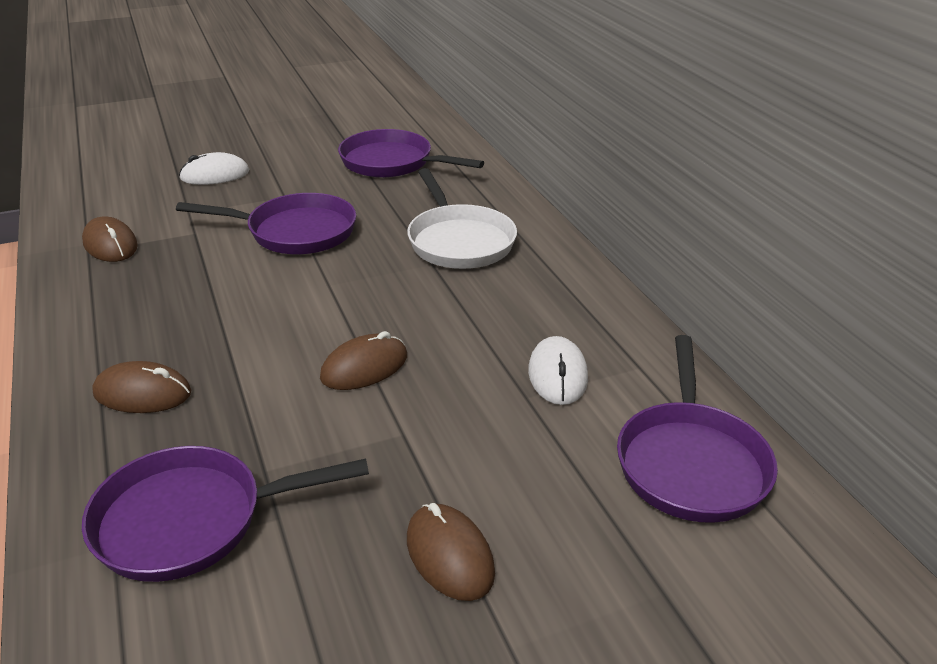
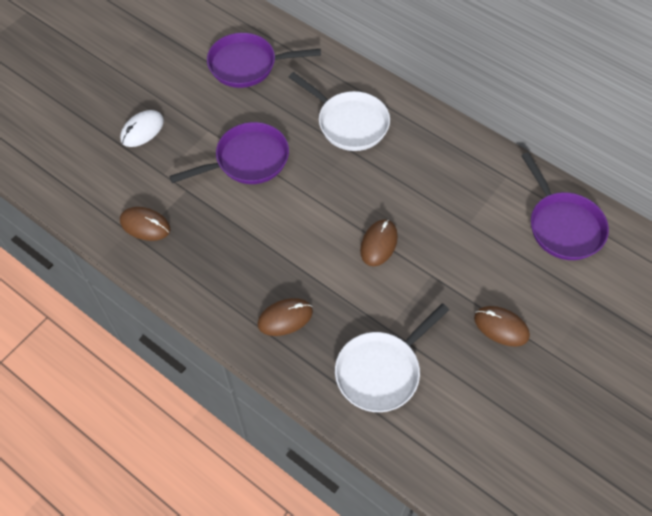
camera: 30 degrees left, 25 degrees up
(190, 520) = (381, 371): purple pan -> white pan
(557, 375) = (473, 201): white mouse -> none

